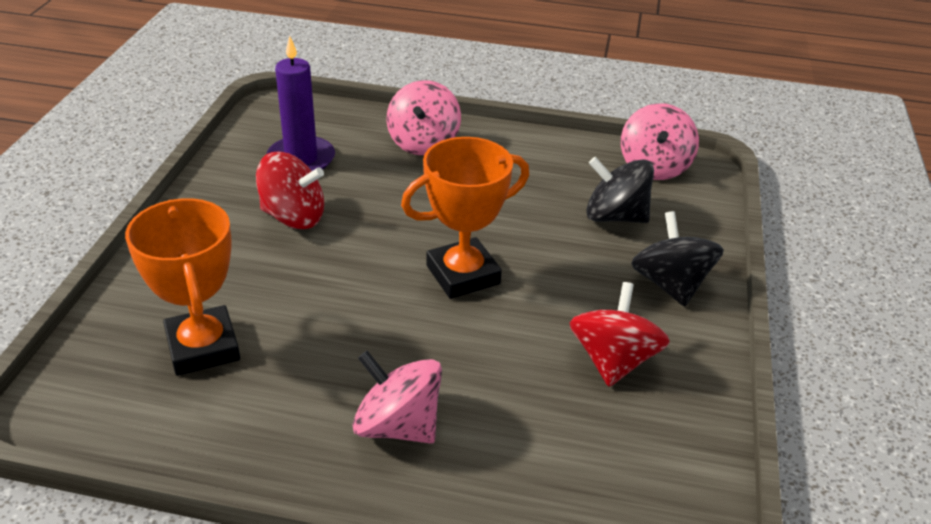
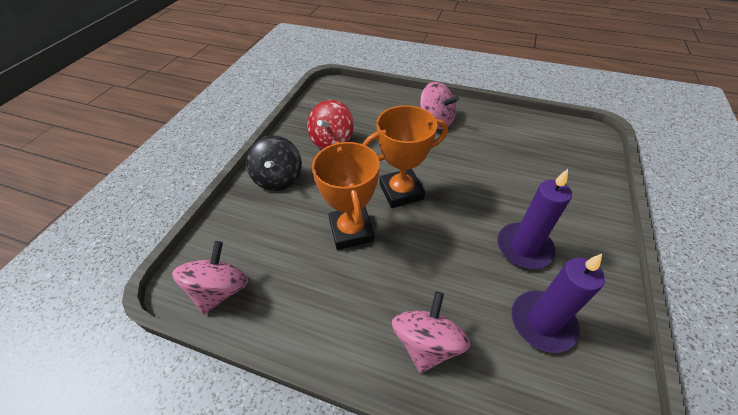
camera: 170 degrees left, 10 degrees up
(203, 347) = (539, 157): orange trophy -> orange trophy (351, 231)
(293, 217) = (524, 247): red spinning top -> purple candle
(615, 216) = (284, 233): black spinning top -> none

